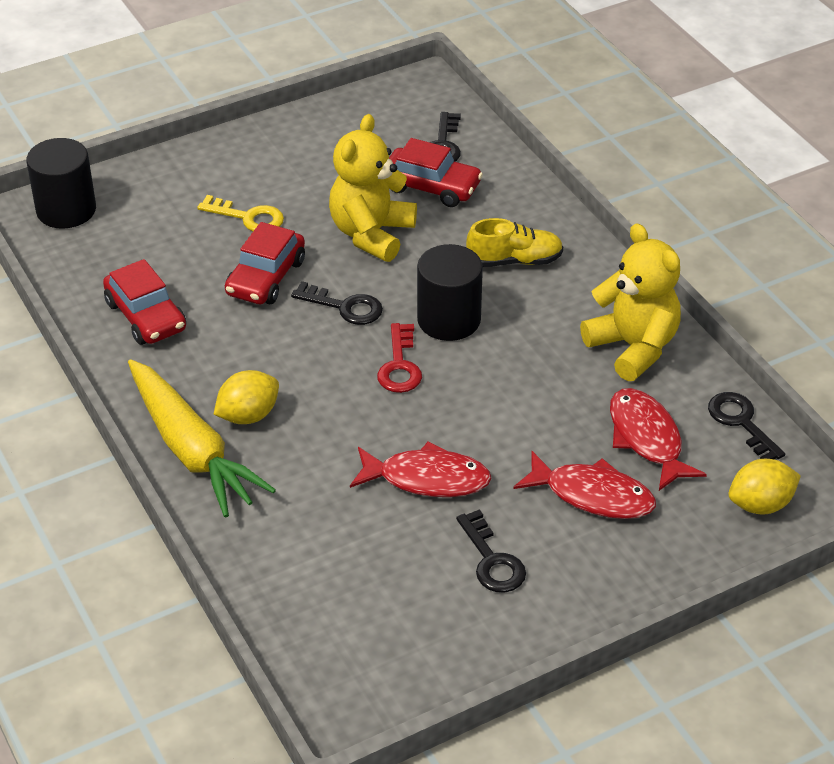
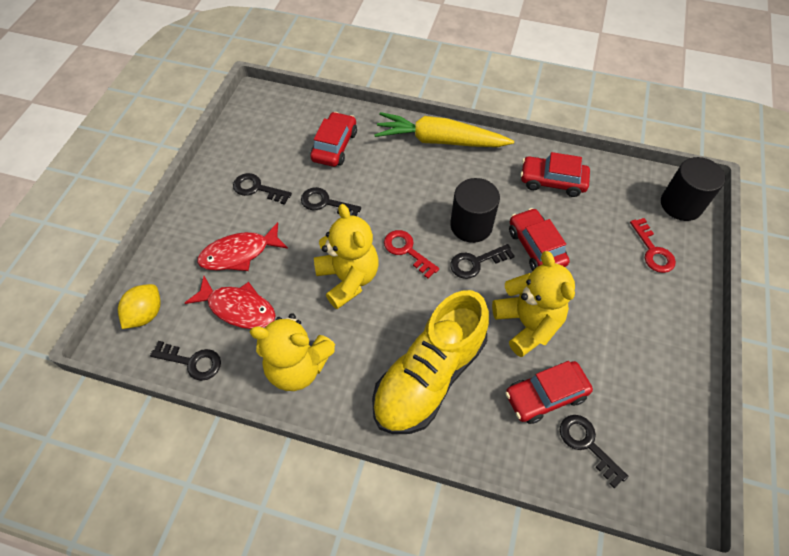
camera: 135 degrees right, 15 degrees up
(164, 201) = (653, 251): none -> red key
(248, 217) = (600, 277): yellow key -> none
(248, 415) = (439, 172): yellow lemon -> none
(328, 543) = (334, 146): none -> red car
(427, 479) = (325, 203): red fish -> black key
(449, 320) = (416, 299): black cylinder -> black cylinder (471, 225)
(496, 384) = (348, 279): none -> yellow teddy bear
(514, 260) = (429, 376): yellow shoe -> yellow shoe, size x1.97

